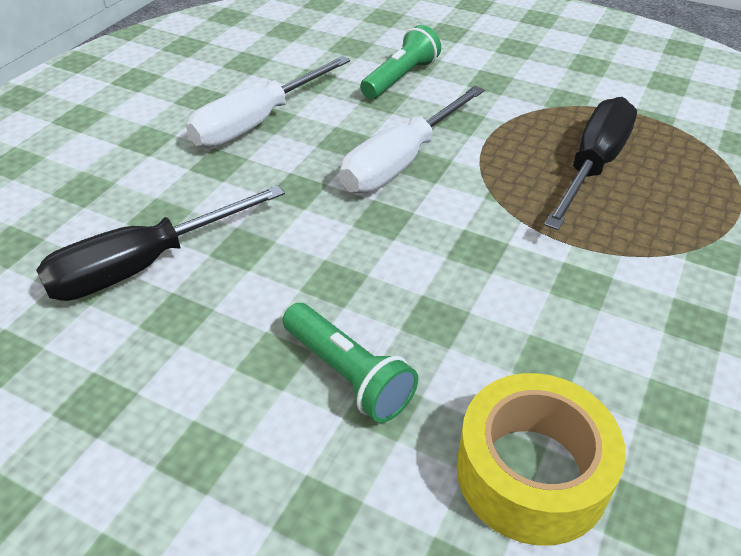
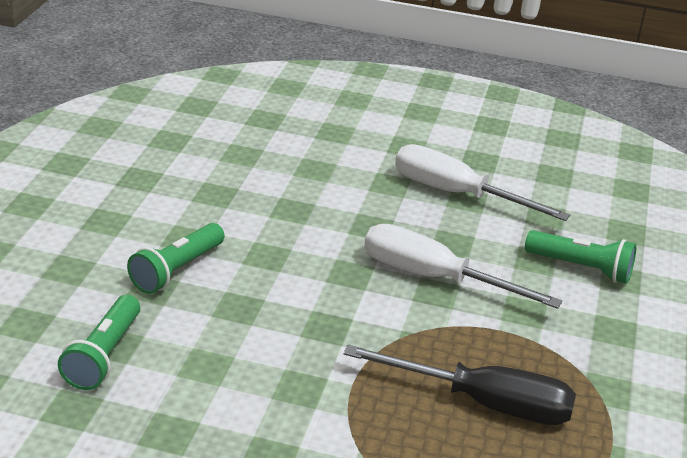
camera: 75 degrees right, 10 degrees down
(144, 265) = (260, 172): black screwdriver -> none
(531, 472) = (104, 355): yellow tape -> green flashlight

